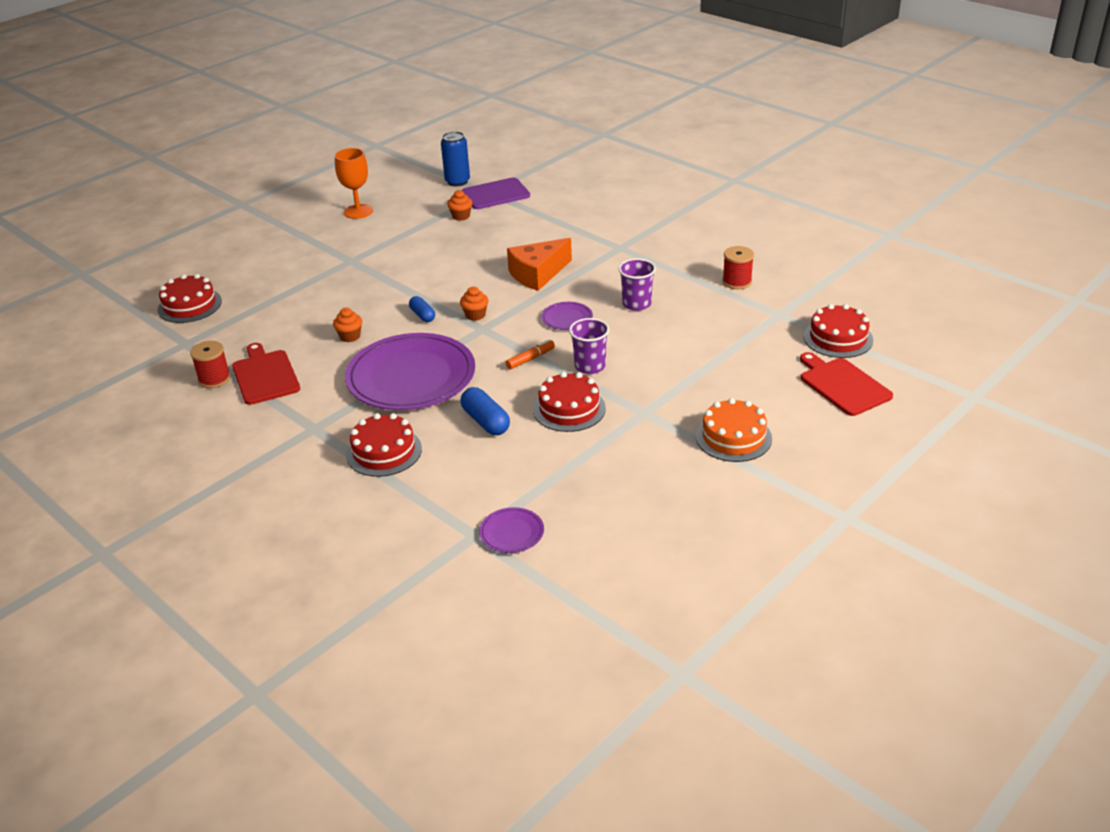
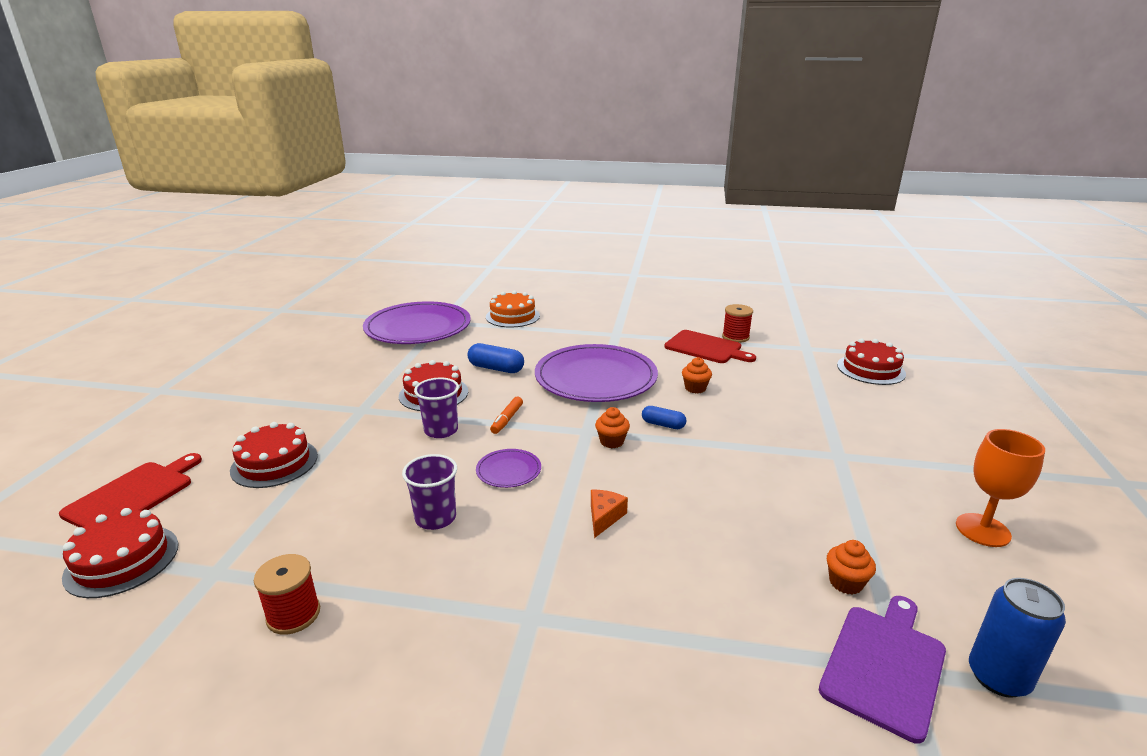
camera: 145 degrees right, 10 degrees down
(384, 451) = (549, 336): red cake -> red cake (274, 463)
(511, 532) = (418, 327): purple plate -> purple plate, size x2.37
(537, 274) = (604, 517): orange cheese -> orange cheese, size x0.52
(733, 437) = (266, 414): orange cake -> orange cake (512, 316)
(843, 385) = (133, 495): red cutting board -> red cutting board turned 90 degrees counterclockwise

